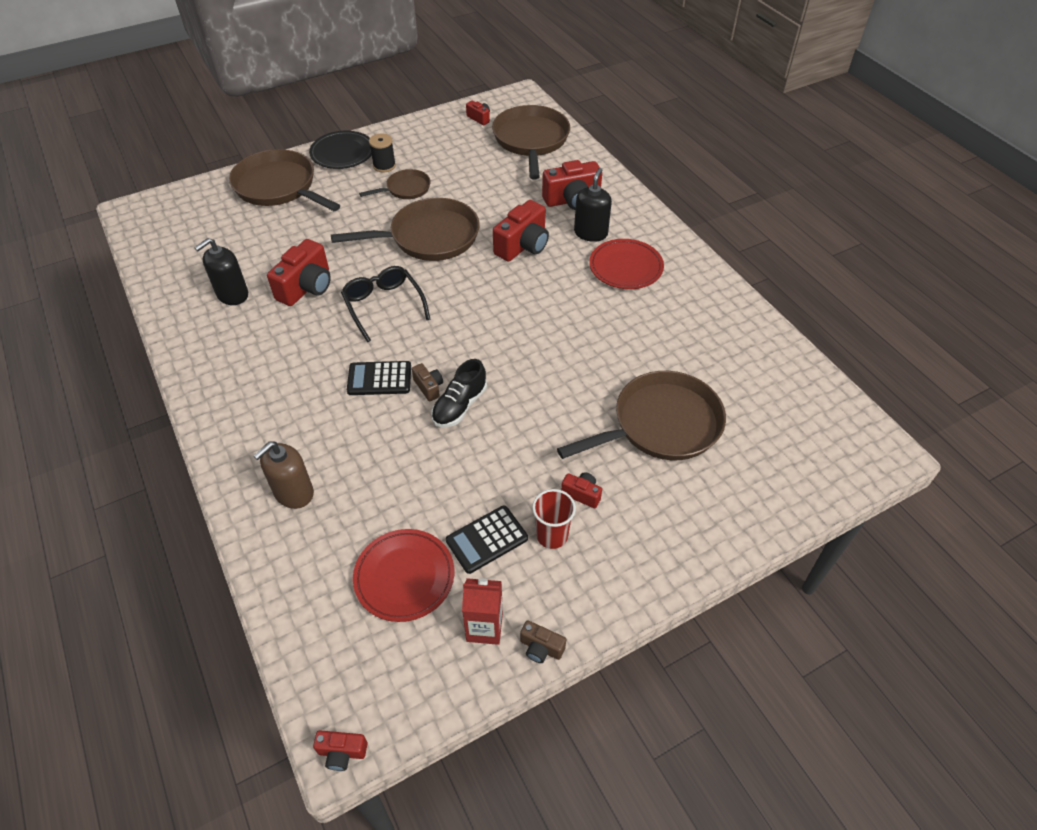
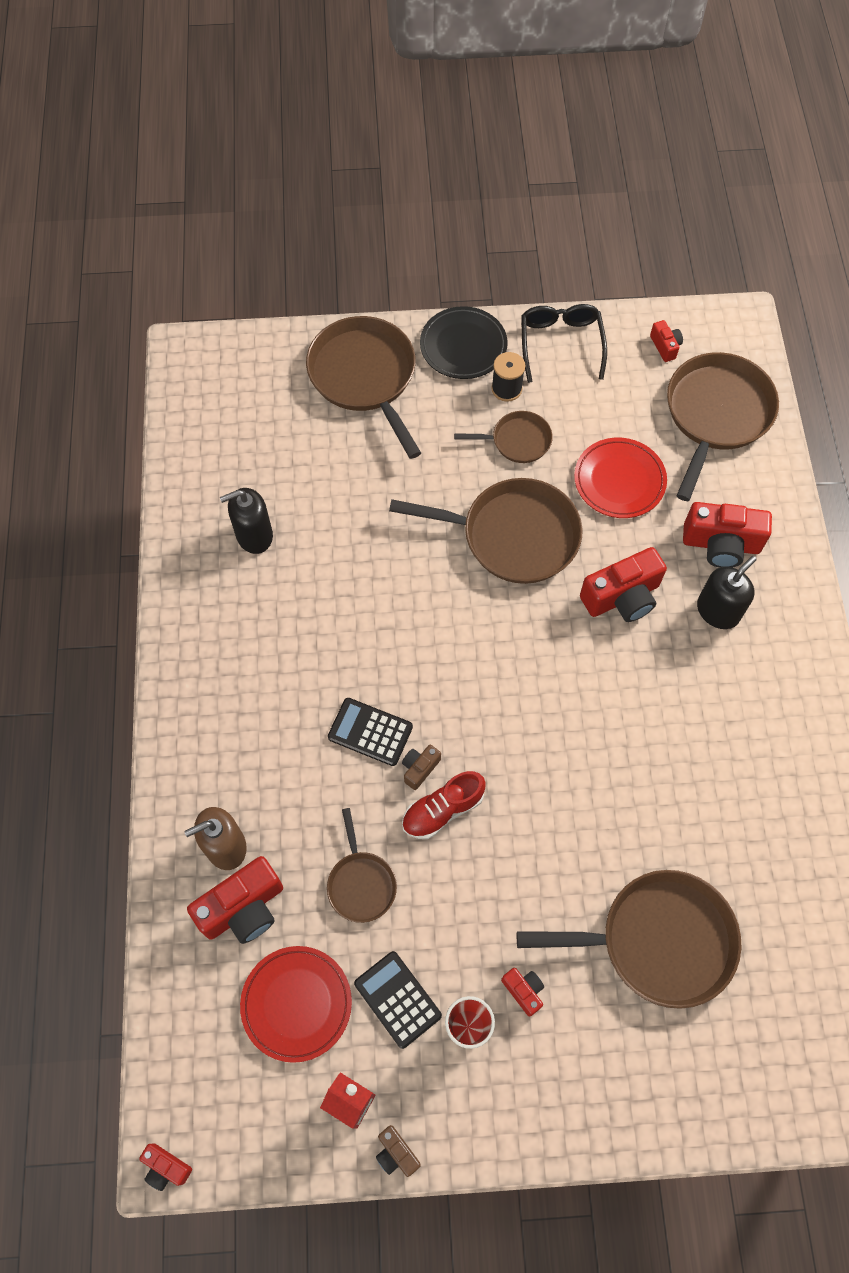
camera: 25 degrees right, 15 degrees up
(306, 287) = (340, 558): red camera -> red camera (243, 908)
(383, 306) = (416, 624): black glasses -> black glasses (560, 344)
(419, 475) = (361, 883): none -> brown pan
(429, 387) = (419, 768): brown camera -> brown camera turned 135 degrees counterclockwise
(460, 406) = (443, 810): black shoe -> red shoe
(487, 539) = (397, 999): black calculator -> black calculator turned 60 degrees clockwise
(625, 267) = (735, 686): red plate -> red plate (619, 480)

